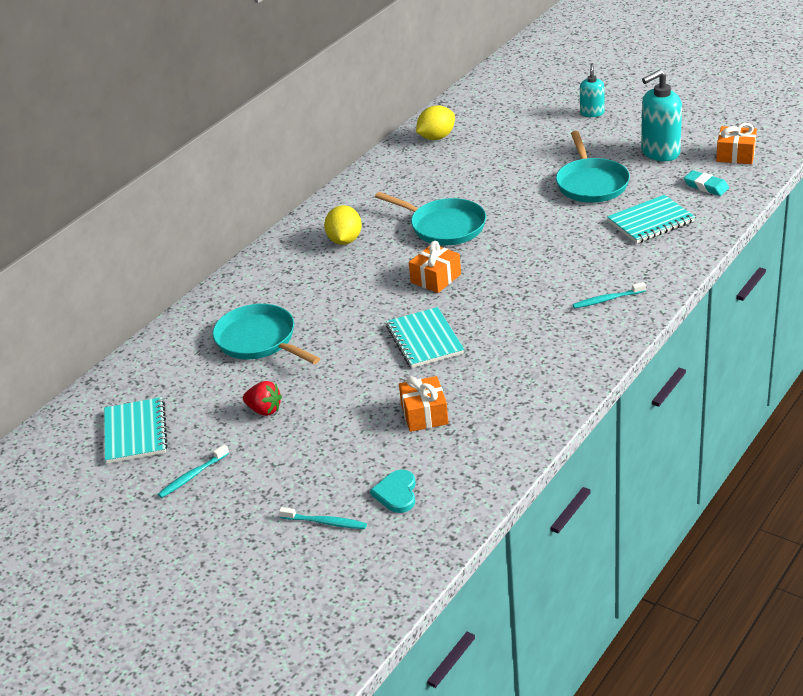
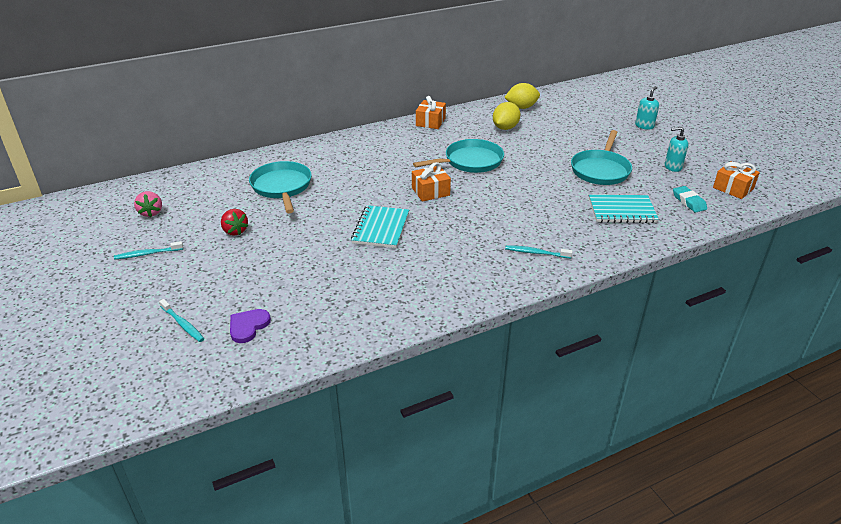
camera: 25 degrees right, 0 degrees up
(135, 433) = (151, 213): turquoise notebook -> pink strawberry
(345, 240) = (399, 147): yellow lemon -> yellow lemon (505, 128)
(396, 493) = (248, 326): turquoise heart -> purple heart
(424, 414) = (326, 279): orange gift -> orange gift (430, 122)
(444, 226) = (470, 161): turquoise pan -> turquoise pan turned 90 degrees counterclockwise
(660, 152) = (672, 167): turquoise soap dispenser -> turquoise soap dispenser, size x0.58

